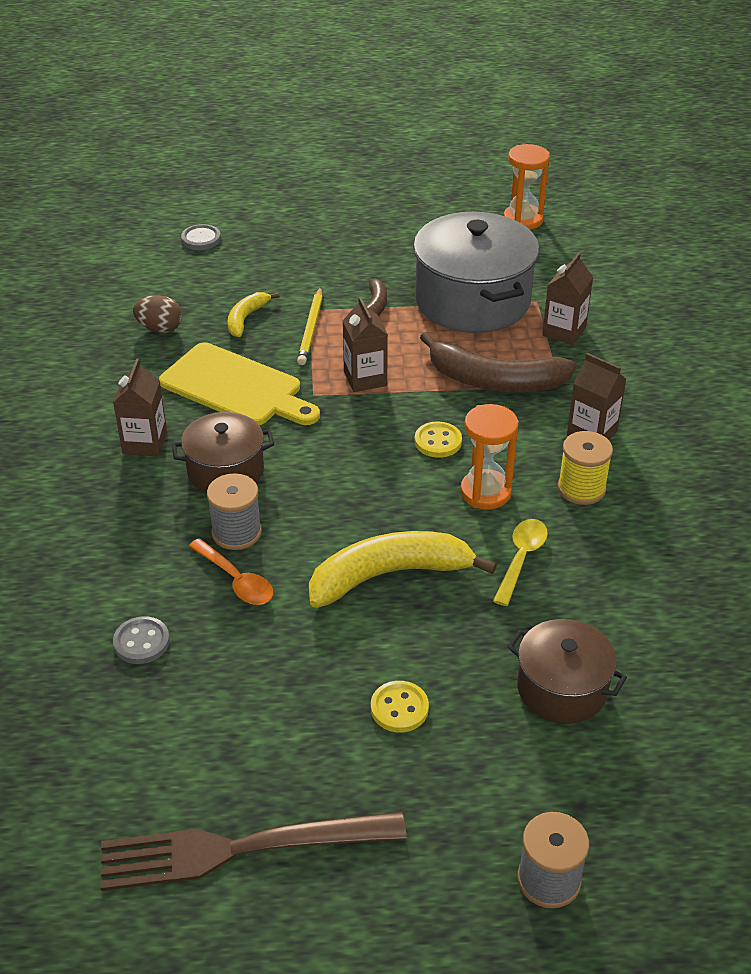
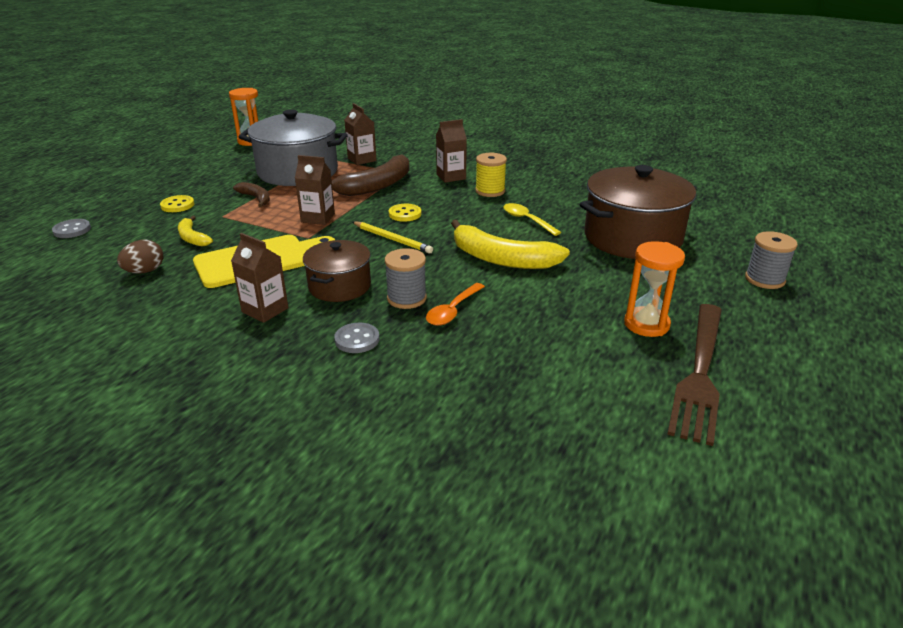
camera: 60 degrees left, 10 degrees down
(141, 642) = (477, 365): grey button -> grey button (357, 340)
(236, 580) = (453, 311): orange spoon -> orange spoon turned 135 degrees clockwise
(311, 328) = (241, 220): yellow pencil -> yellow pencil (392, 239)
(389, 575) = (502, 259): yellow banana -> yellow banana turned 75 degrees counterclockwise
(399, 708) = (614, 286): yellow button -> yellow button (177, 205)
(485, 492) = (464, 214): orange hourglass -> orange hourglass (646, 324)
(562, 688) = (632, 238): brown pot -> brown pot, size x1.76

